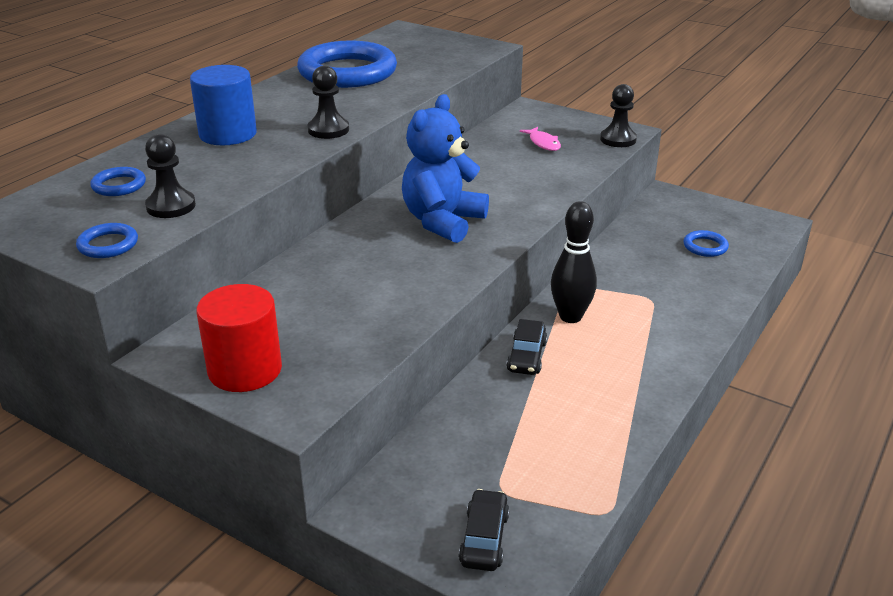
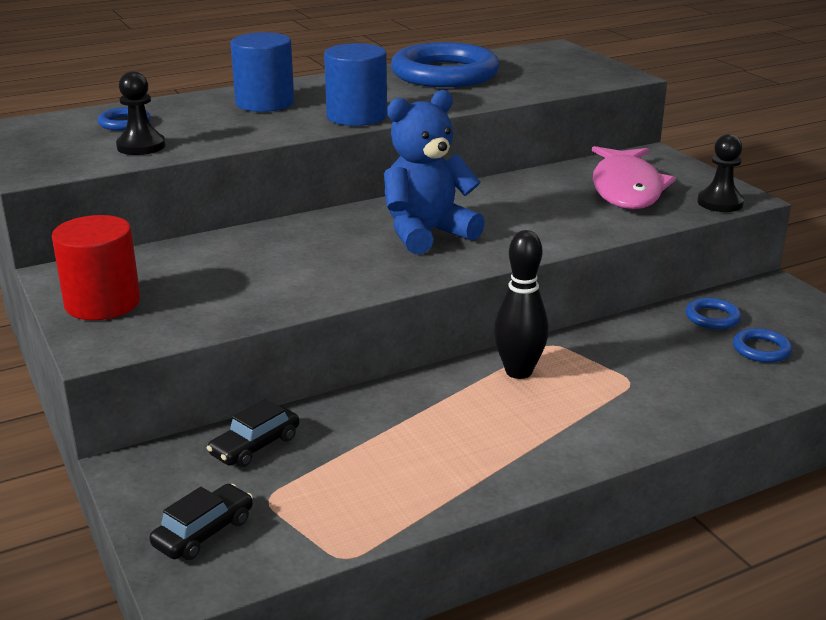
camera: 30 degrees right, 5 degrees down
(108, 245) = (56, 162): blue ring -> blue ring (712, 317)
(328, 130) = (356, 116): black pawn -> blue cylinder
(526, 356) = (429, 393): black car -> black car (255, 446)
(543, 143) = (626, 189): pink fish -> pink fish, size x2.35

